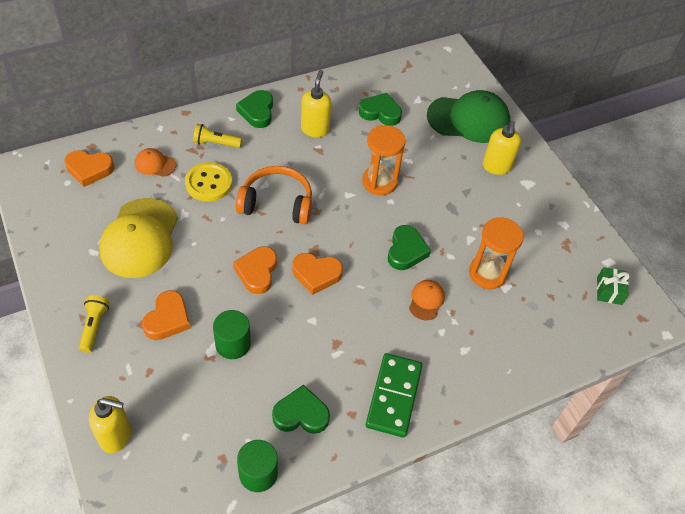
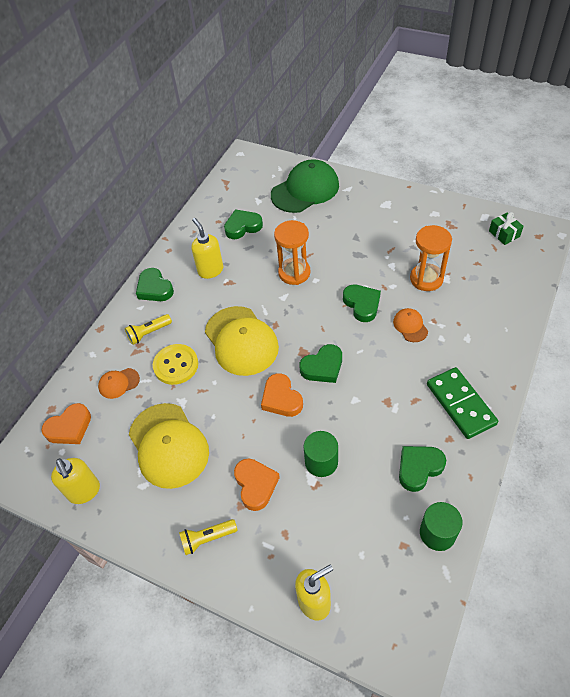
camera: 30 degrees left, 0 degrees up
(94, 327) = (207, 539): yellow flashlight -> yellow flashlight turned 75 degrees counterclockwise
(277, 203) = (241, 341): orange headphones -> yellow cap
(316, 274) = (323, 367): orange heart -> green heart
(496, 167) = (356, 208): yellow soap dispenser -> yellow soap dispenser (84, 491)

